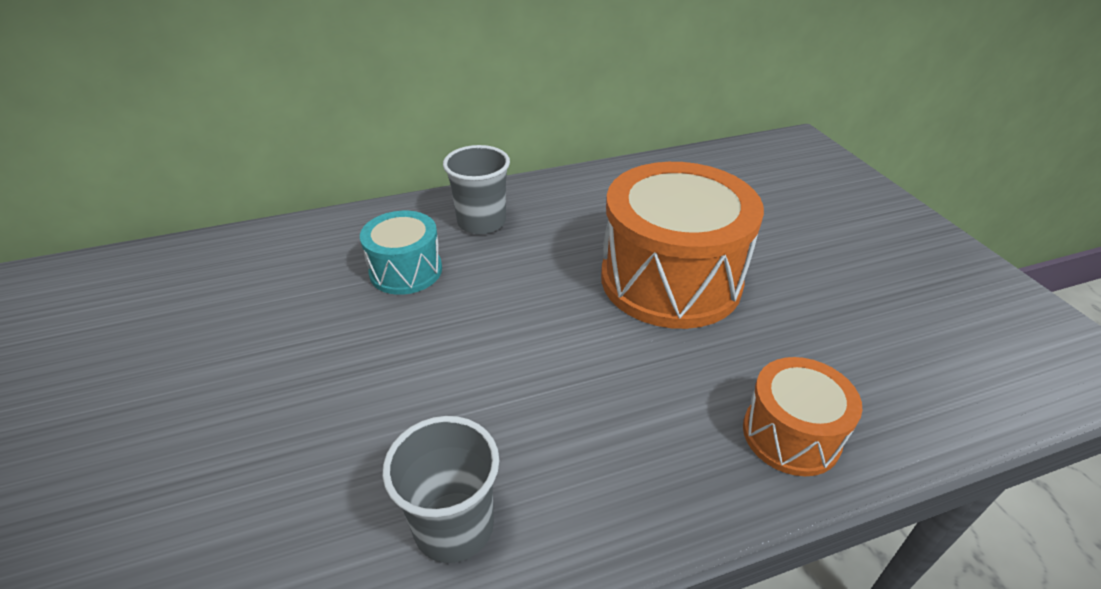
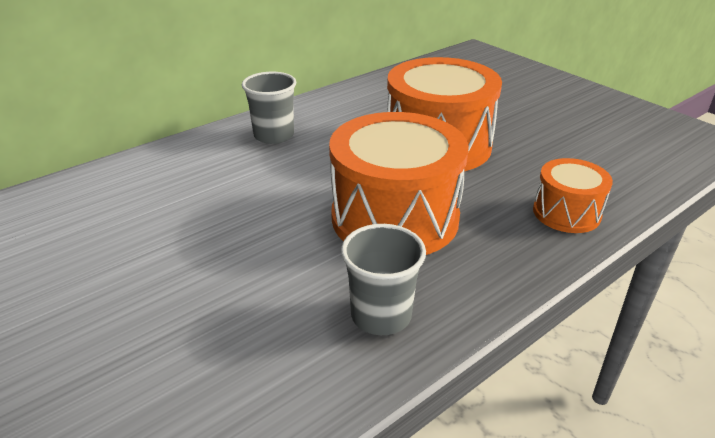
camera: 20 degrees left, 5 degrees down
(406, 271) = (234, 177): turquoise drum -> none
(554, 378) = (395, 217): none -> orange drum

